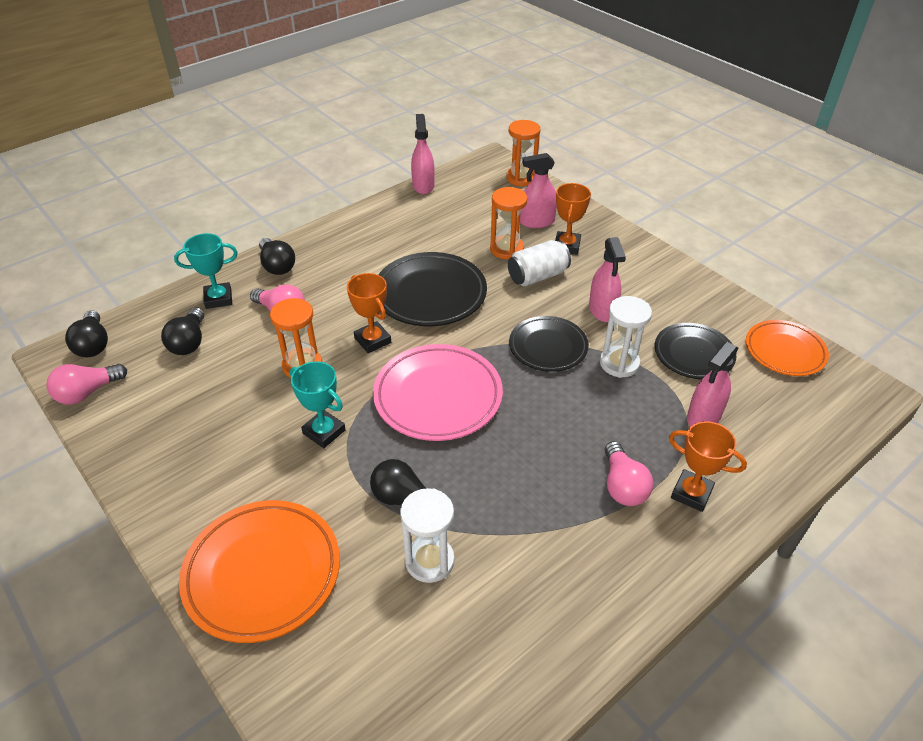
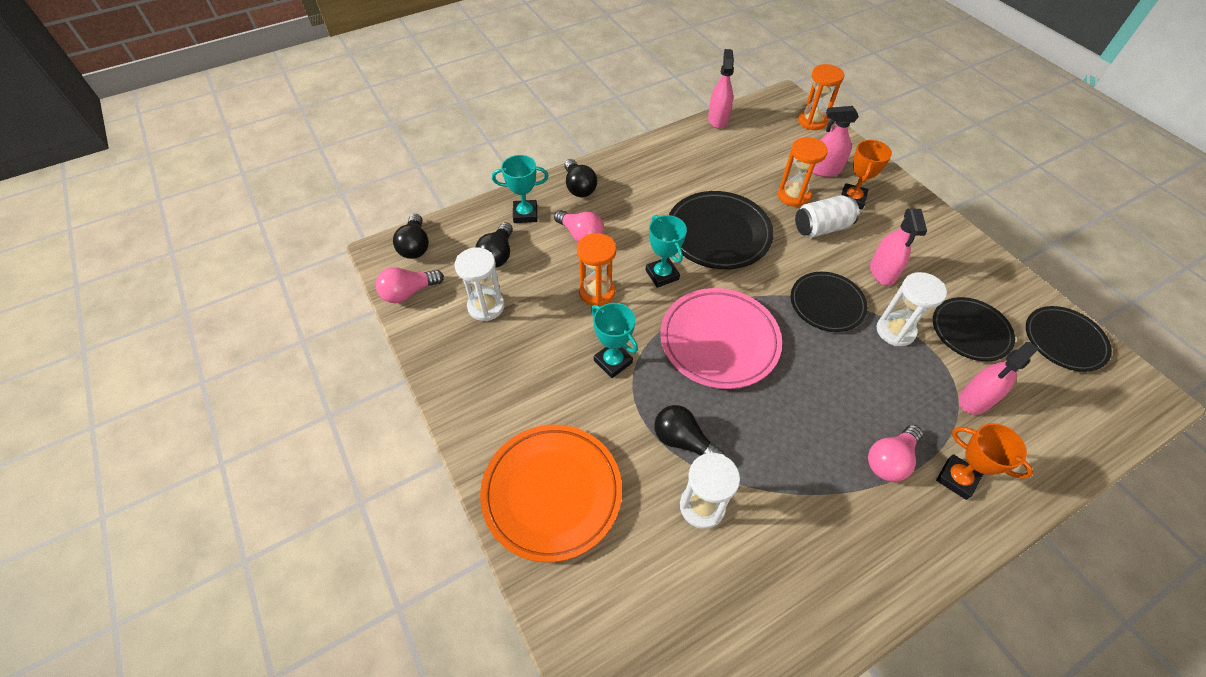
camera: 10 degrees right, 10 degrees up
(178, 395) = (486, 306): none -> white hourglass
(372, 340) = (662, 275): orange trophy -> turquoise trophy
(622, 486) = (889, 460): pink light bulb -> pink light bulb turned 45 degrees clockwise
(784, 351) = (1064, 341): orange plate -> black plate

